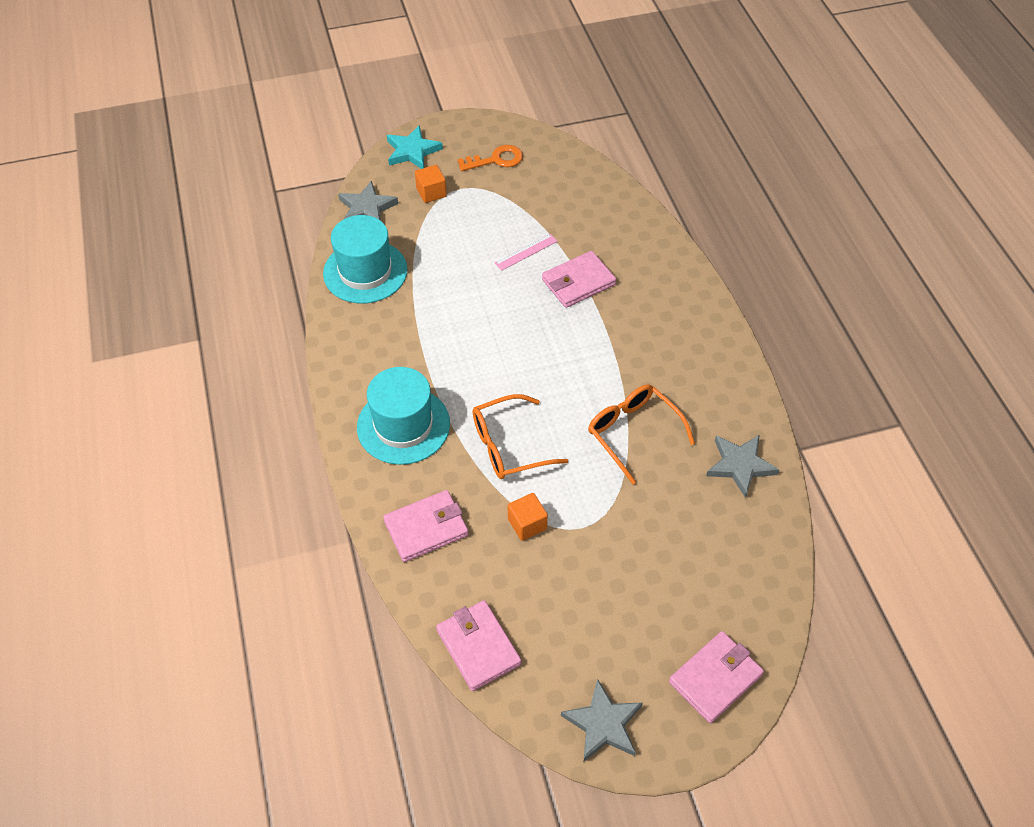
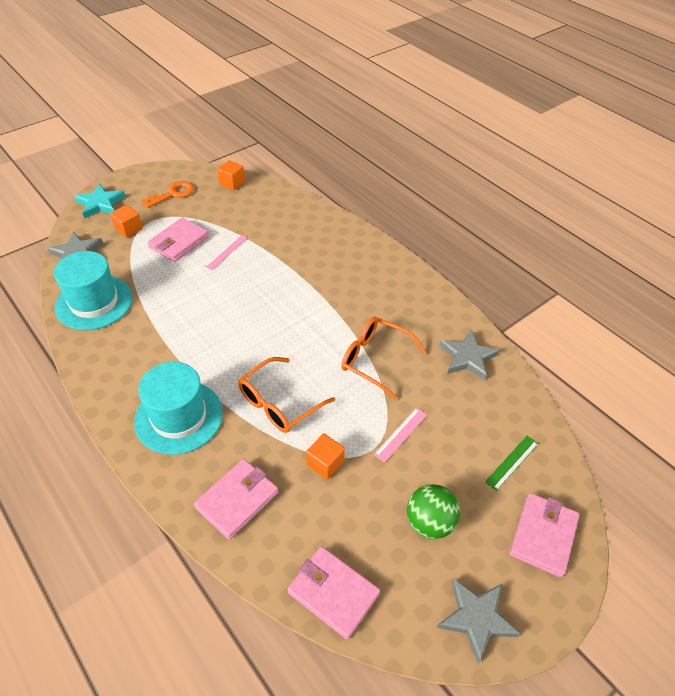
camera: 25 degrees left, 5 degrees down
(570, 163) = (232, 183): none -> orange cube
(578, 282) = (277, 262): pink wallet -> pink wallet (179, 242)
(604, 620) = (429, 522): none -> green ball
(620, 523) = (400, 434): none -> pink ruler
(725, 595) = (512, 462): none -> green ruler

